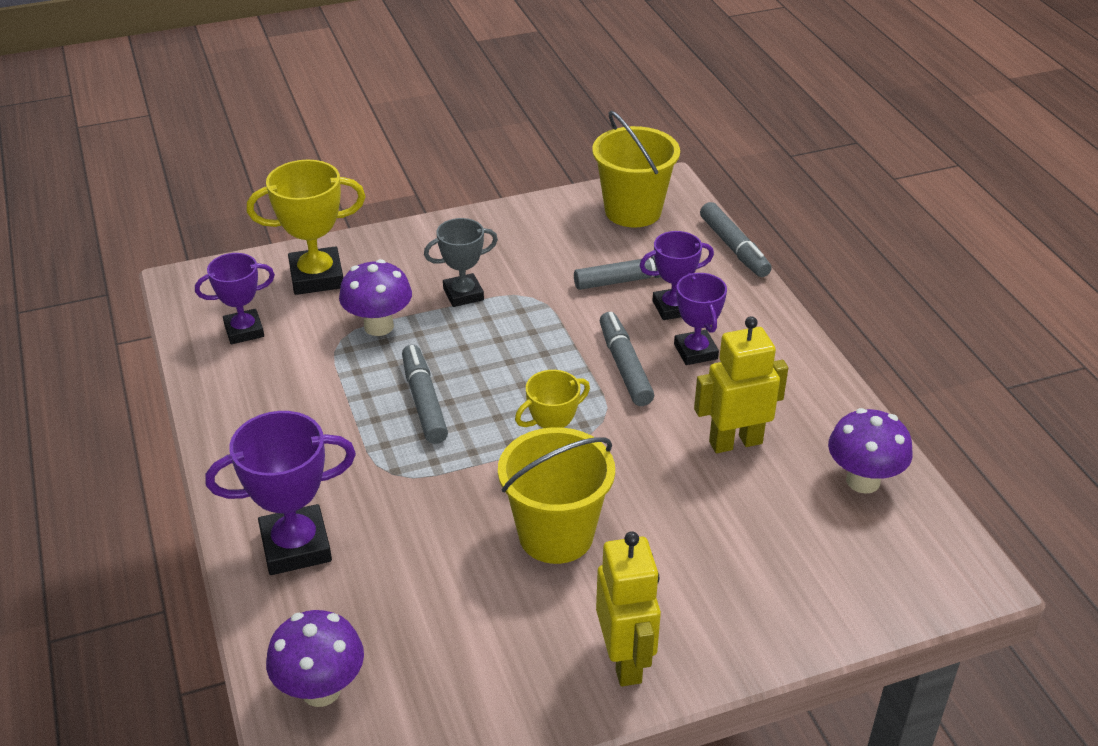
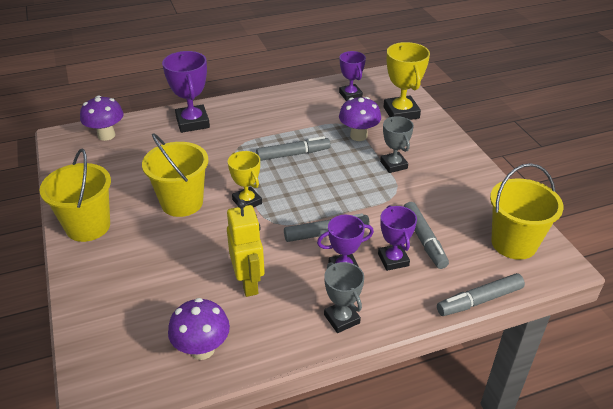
camera: 90 degrees right, 0 degrees up
(625, 661) = (88, 226): yellow robot -> yellow bucket
(784, 356) = (341, 319): none -> grey trophy

